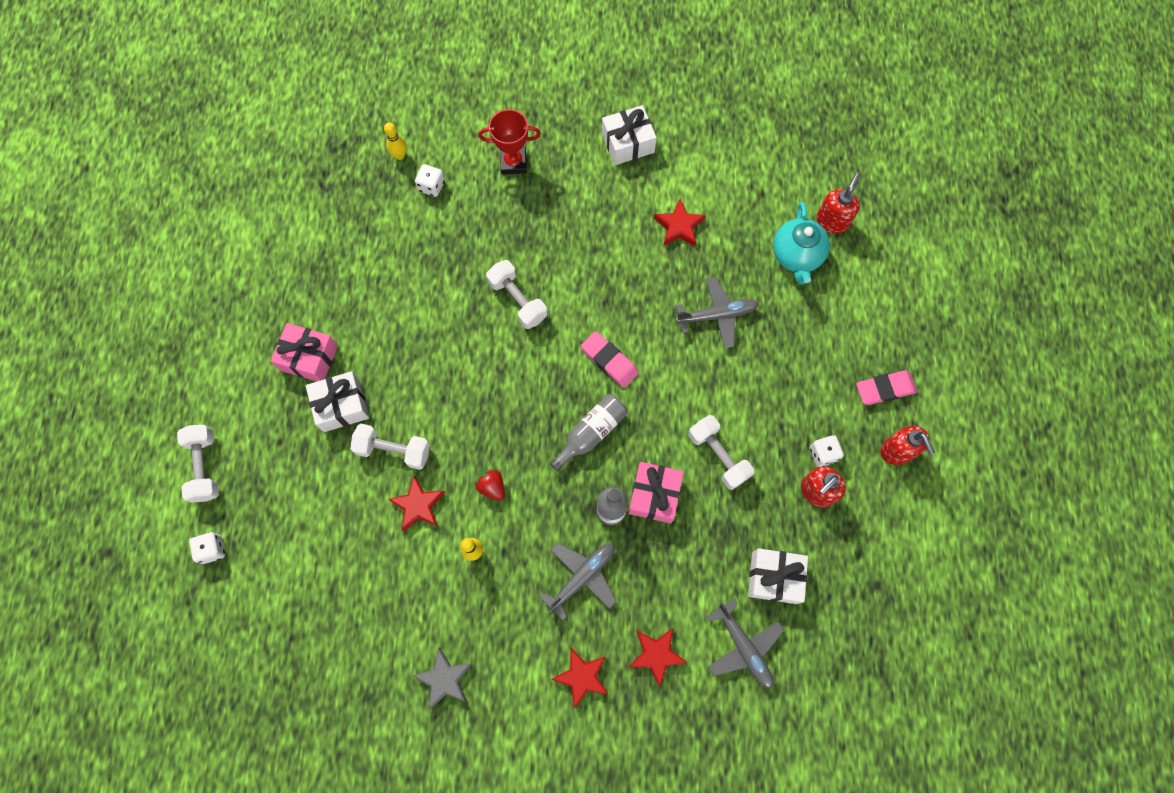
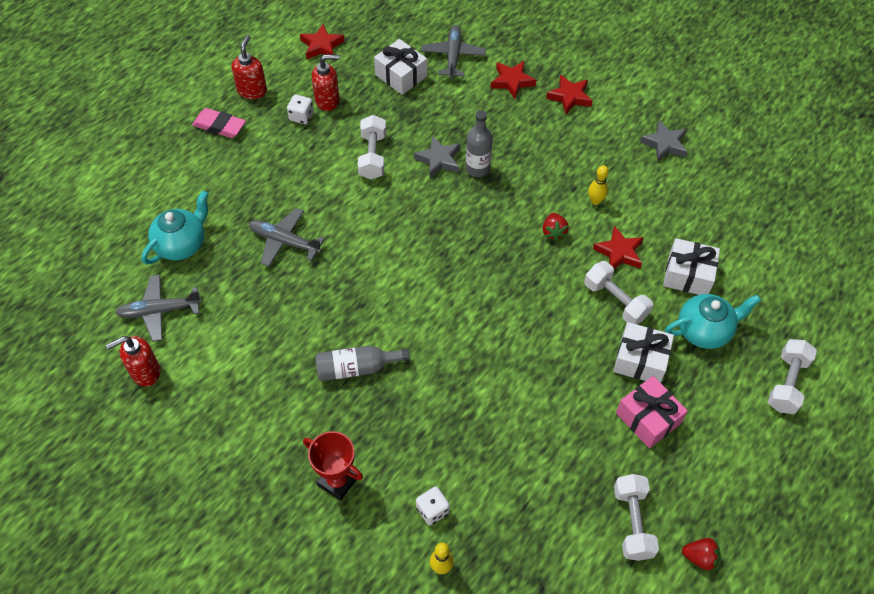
camera: 145 degrees left, 15 degrees down
(212, 549) = (805, 317): white dice -> none
(218, 275) = (700, 557): none -> red strawberry
(299, 472) = (704, 331): none -> turquoise teapot
(518, 300) = (432, 352): white dumbbell -> white dumbbell (632, 522)
(581, 577) = (529, 144): grey plane -> grey plane (160, 311)
(591, 433) = (451, 222): grey bottle -> grey bottle (356, 368)
(609, 361) = (396, 261): pink eraser -> none
(628, 143) = (219, 428): white gift -> white gift (688, 275)
(654, 495) = (439, 160): pink gift -> grey star
(679, 226) = (247, 325): red star -> red star (322, 46)
(832, 221) = (127, 251): red soap dispenser -> red soap dispenser (145, 372)

